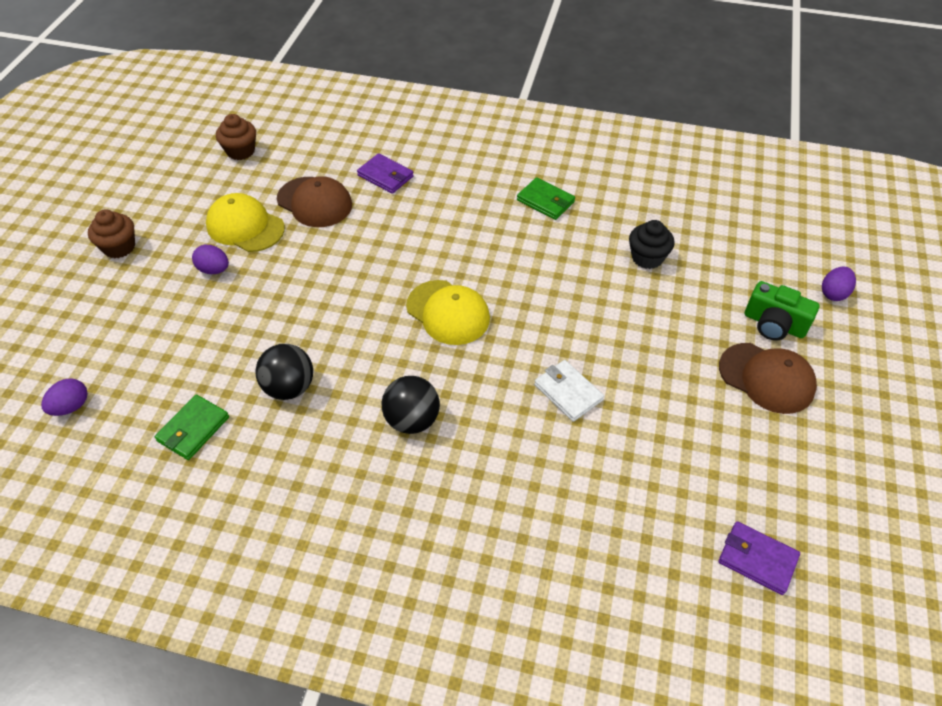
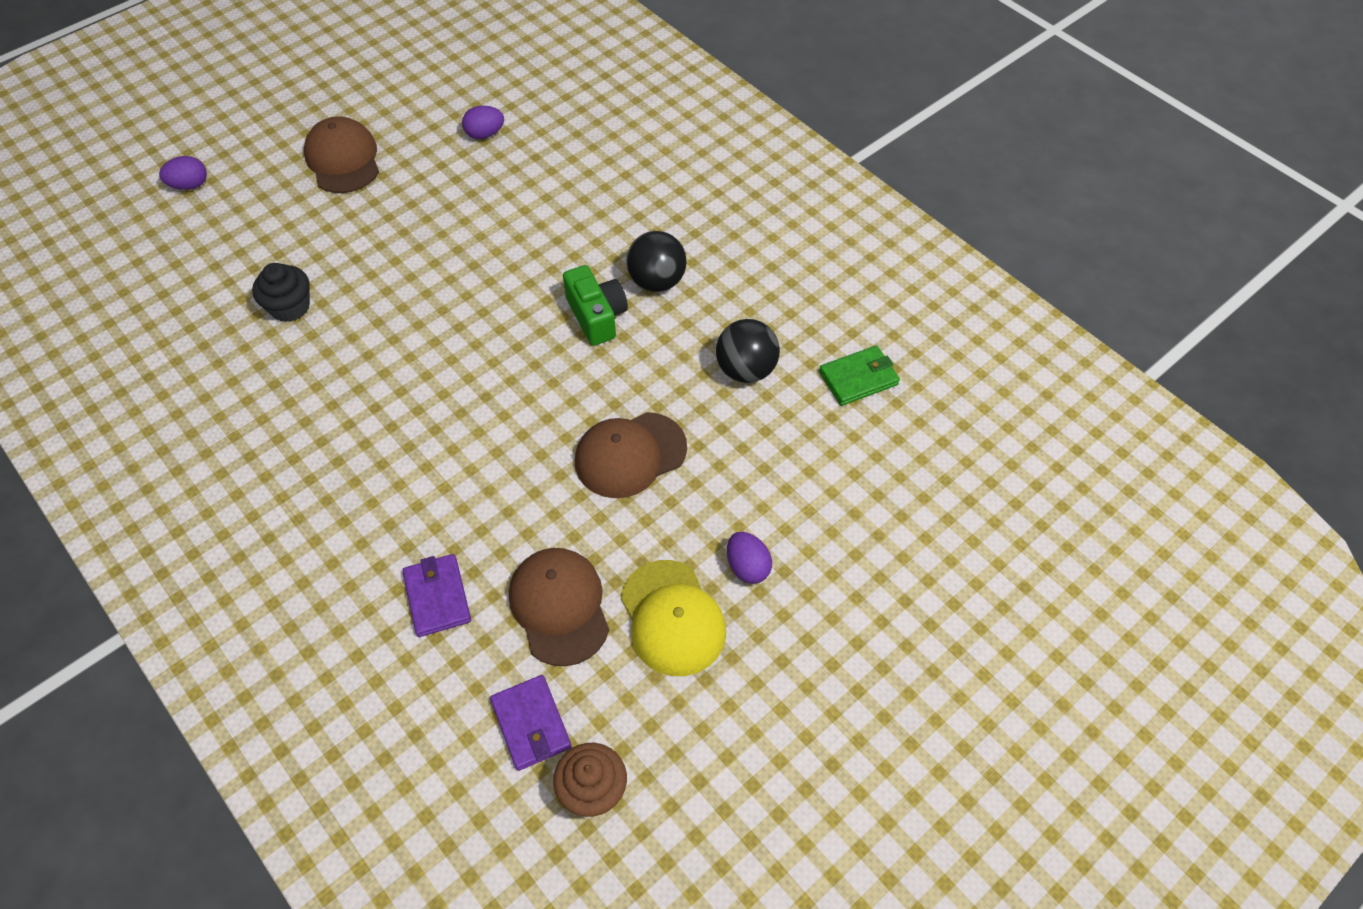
camera: 145 degrees left, 5 degrees up
(71, 406) = (974, 469): purple egg -> purple egg (485, 134)
(119, 247) = (852, 683): brown cupcake -> none
(333, 290) = (630, 455): none -> brown cap
(448, 312) = (537, 361): yellow cap -> none
(545, 201) = (300, 435): green wallet -> none
(568, 392) = (507, 233): white wallet -> none
(757, 559) = (504, 76): purple wallet -> purple wallet (531, 724)
(774, 324) = (276, 190): green camera -> green camera (596, 316)

